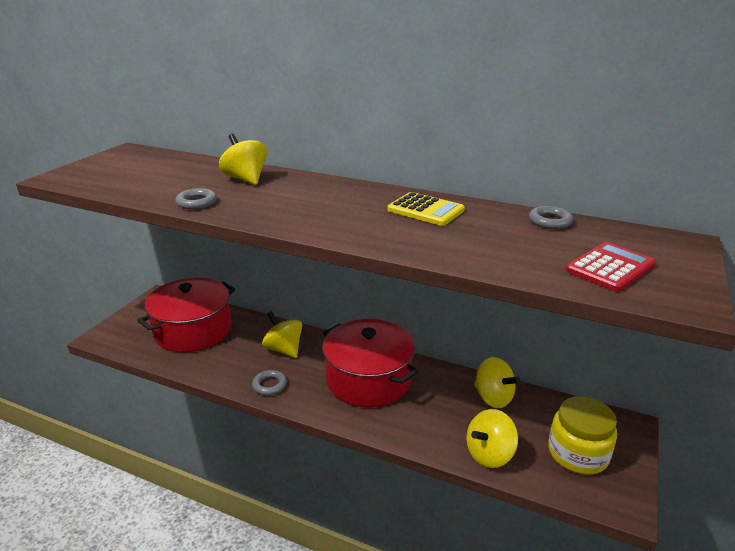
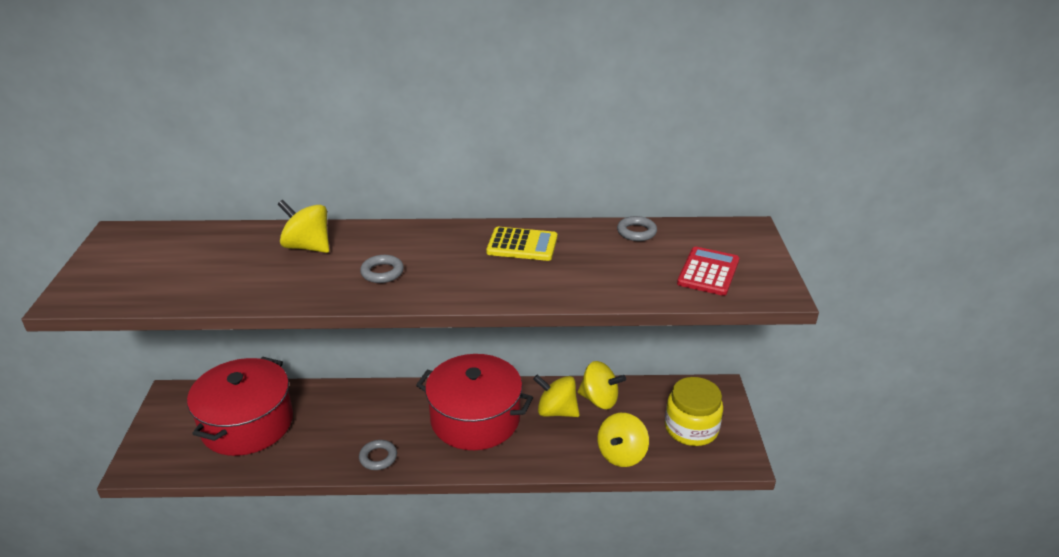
camera: 25 degrees left, 5 degrees up
(196, 202) = (282, 292): grey ring -> grey ring (382, 272)
(284, 349) = (368, 414): yellow spinning top -> yellow spinning top (556, 411)

